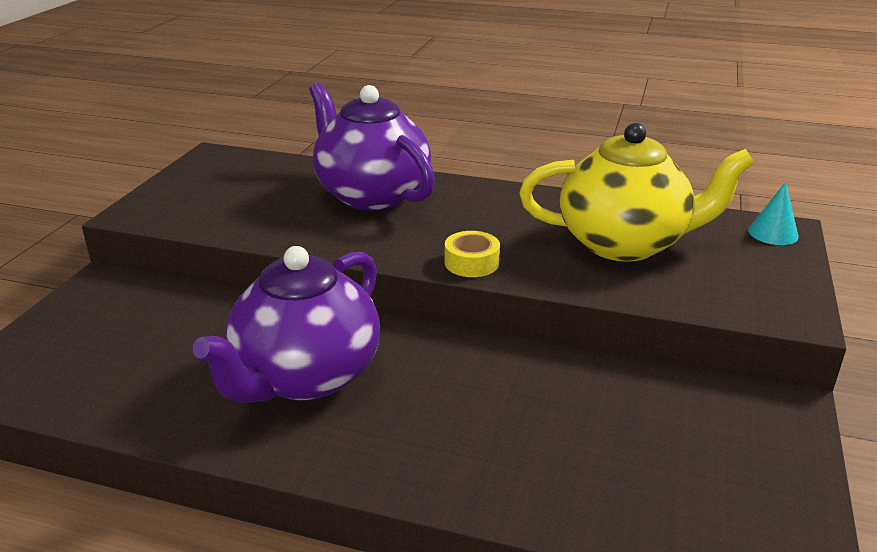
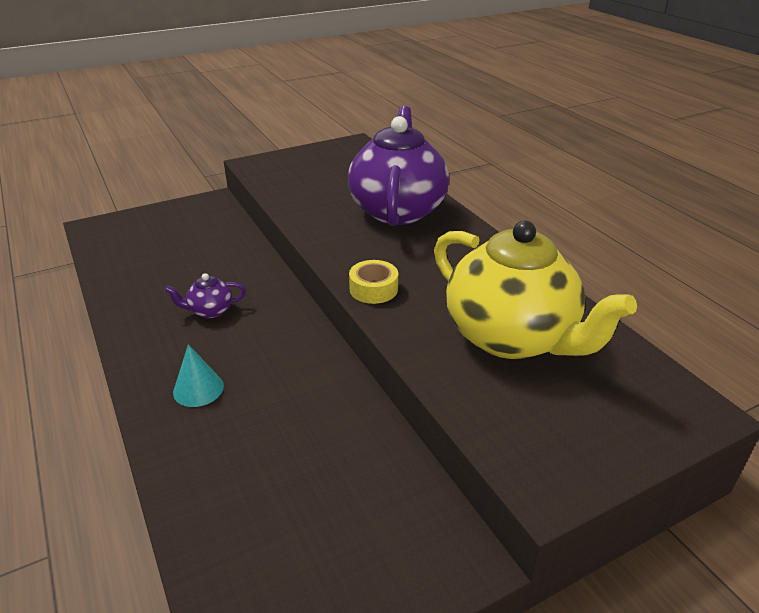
camera: 45 degrees right, 5 degrees up
(305, 377) = (210, 311): purple teapot -> purple teapot, size x0.40
(773, 233) = (676, 407): turquoise cone -> turquoise cone (198, 389)

